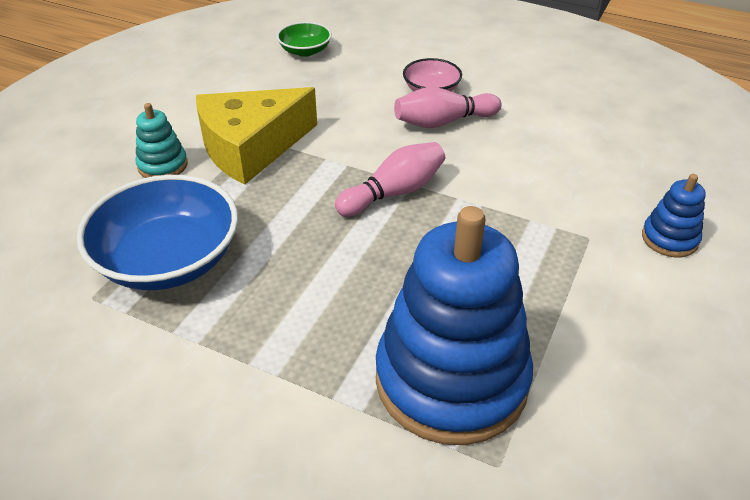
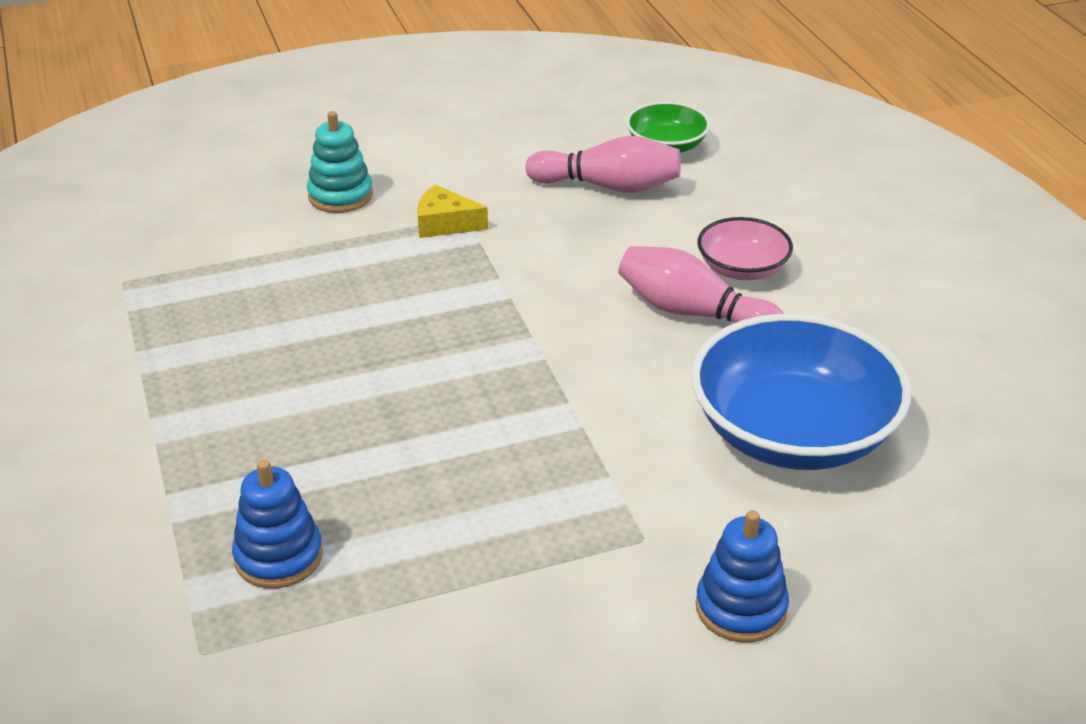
camera: 45 degrees right, 5 degrees down
(168, 260) = (219, 287): blue bowl -> blue bowl (792, 433)
(251, 147) = (445, 224): yellow cheese -> yellow cheese, size x0.42
(394, 193) = (511, 354): pink bowling pin -> pink bowling pin (608, 186)
(451, 379) = (278, 556): blue stacking toy -> blue stacking toy, size x0.44

